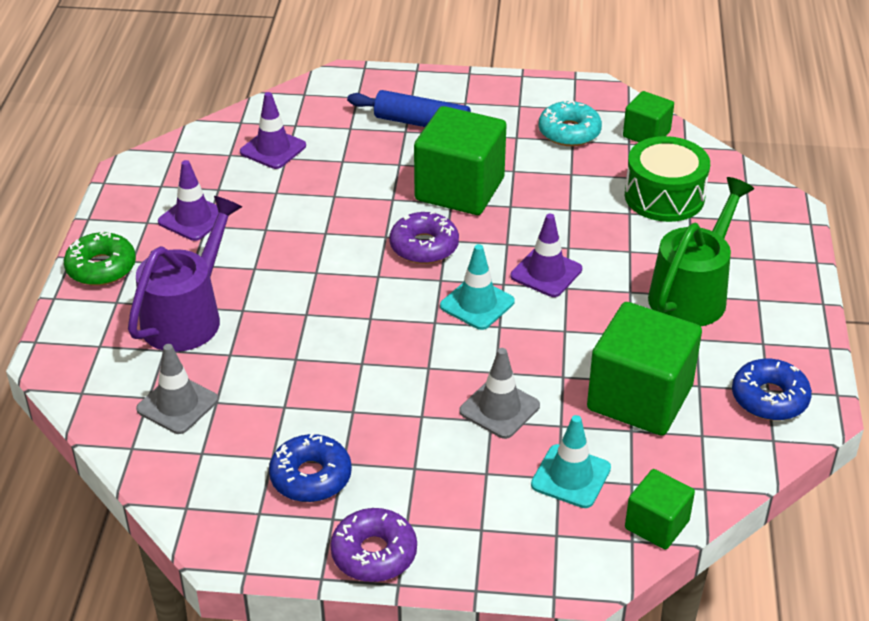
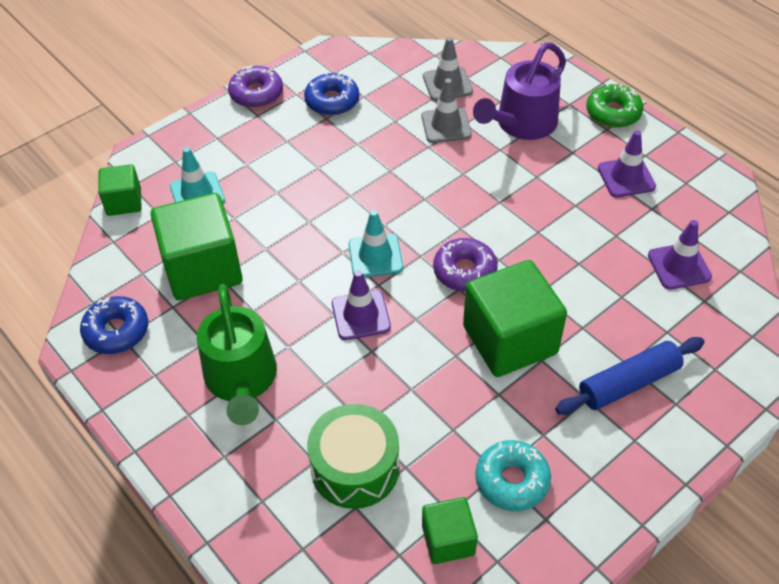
camera: 135 degrees right, 10 degrees up
(188, 315) = (521, 124): purple watering can -> purple watering can turned 60 degrees clockwise
(499, 409) = (279, 201): grey traffic cone -> grey traffic cone (446, 125)

